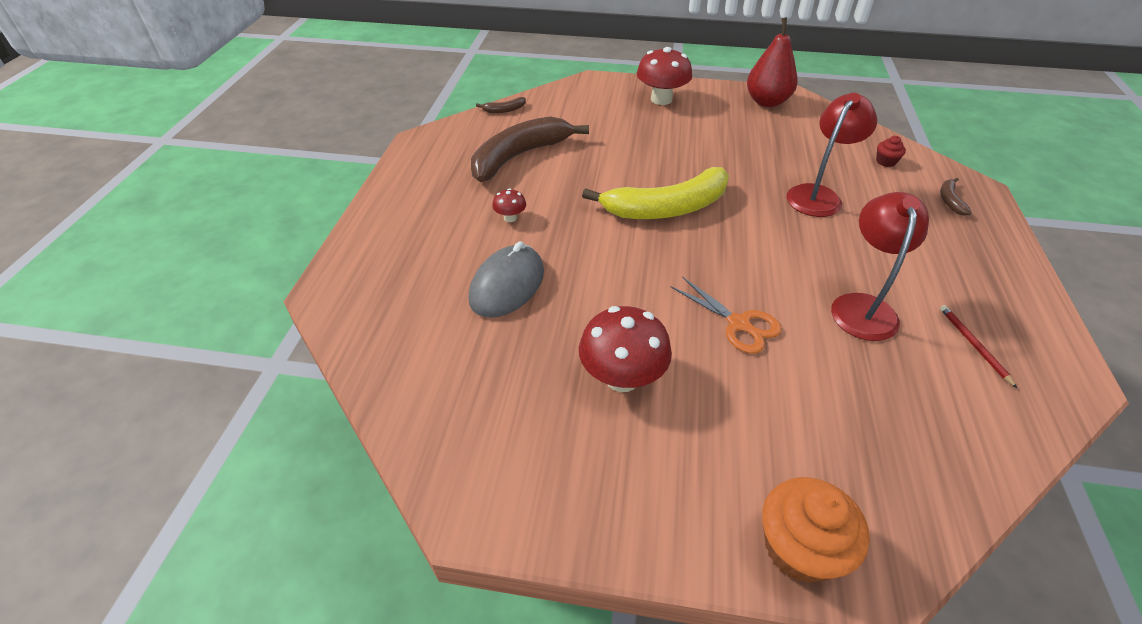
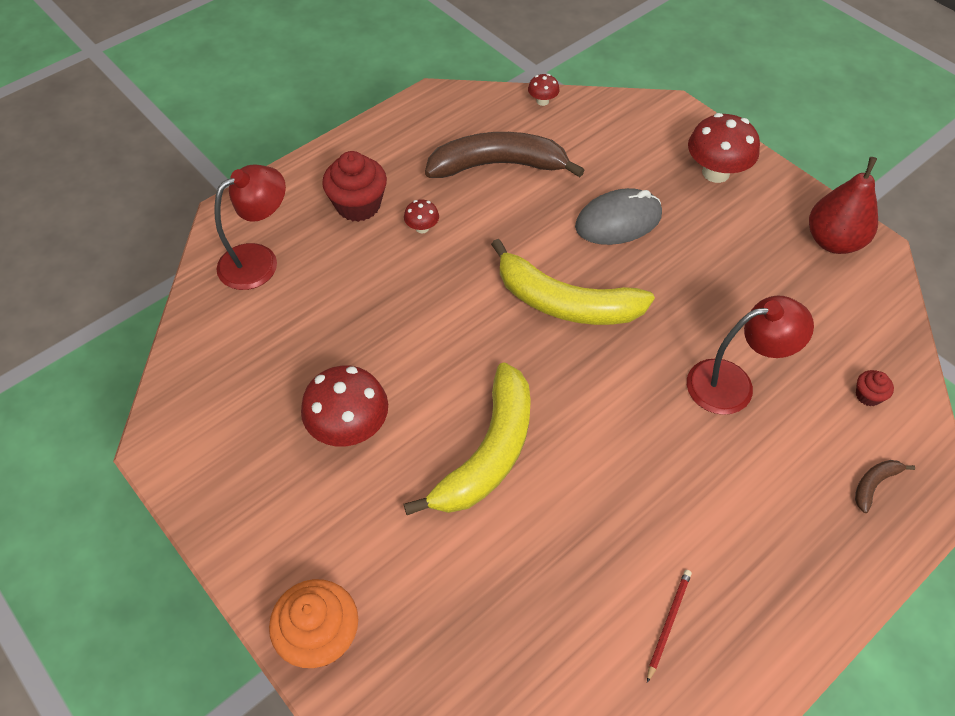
camera: 40 degrees right, 10 degrees up
(440, 229) = (358, 205): none -> red cupcake
(504, 110) = (542, 101): brown banana -> red mushroom
(507, 285) = (353, 291): grey mouse -> grey mouse (618, 221)
(739, 324) = (489, 452): orange scissors -> yellow banana
(862, 306) = (616, 516): red lamp -> red lamp (259, 260)

